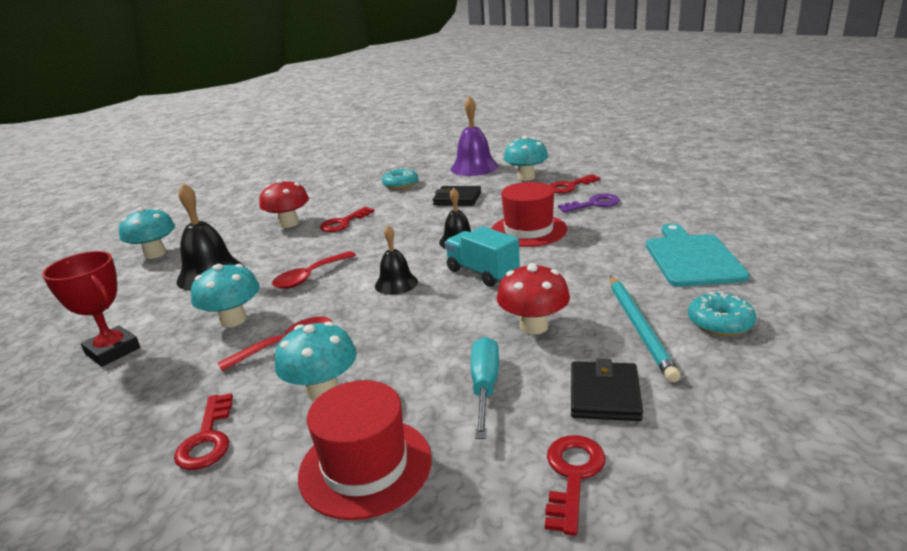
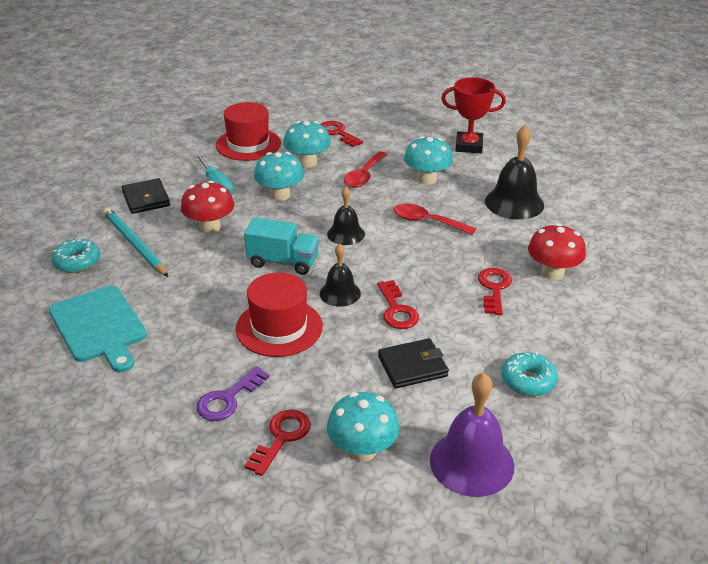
camera: 145 degrees right, 10 degrees up
(155, 254) = (608, 207): turquoise mushroom -> turquoise mushroom (280, 195)
(309, 277) = (427, 222): red spoon -> red spoon turned 75 degrees counterclockwise
(572, 476) = (150, 165): red key -> red key (396, 310)

